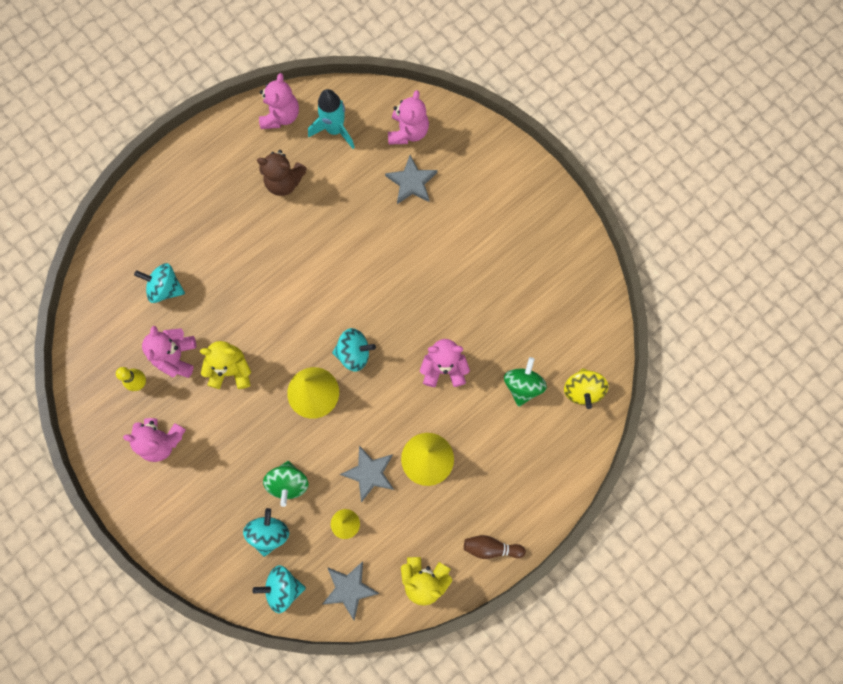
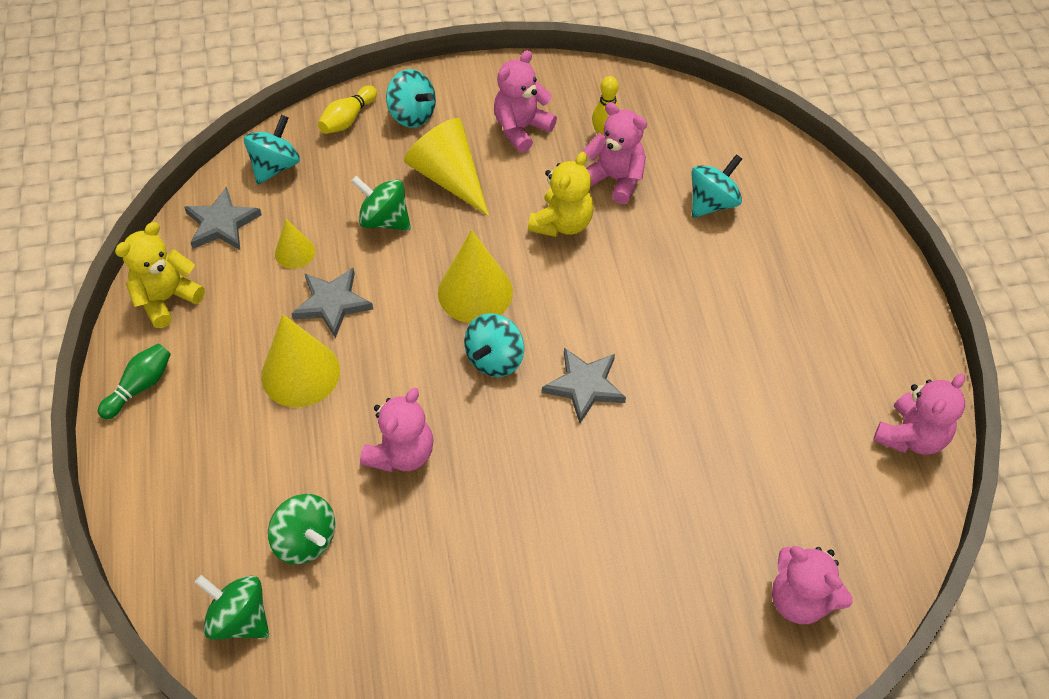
camera: 120 degrees right, 20 degrees down
(214, 566) = (348, 119): none -> yellow bowling pin
(230, 464) = (448, 177): none -> yellow cone
(269, 533) = (343, 179): turquoise spinning top -> turquoise spinning top (412, 115)
(280, 115) = (911, 436): pink teddy bear -> pink teddy bear turned 90 degrees counterclockwise
(284, 181) = (797, 392): brown teddy bear -> none
(335, 130) = (853, 496): turquoise rocket -> none
(411, 182) = (709, 558): grey star -> grey star (585, 386)
(491, 548) = (140, 386): brown bowling pin -> green bowling pin
(582, 390) = (239, 618): yellow spinning top -> green spinning top

